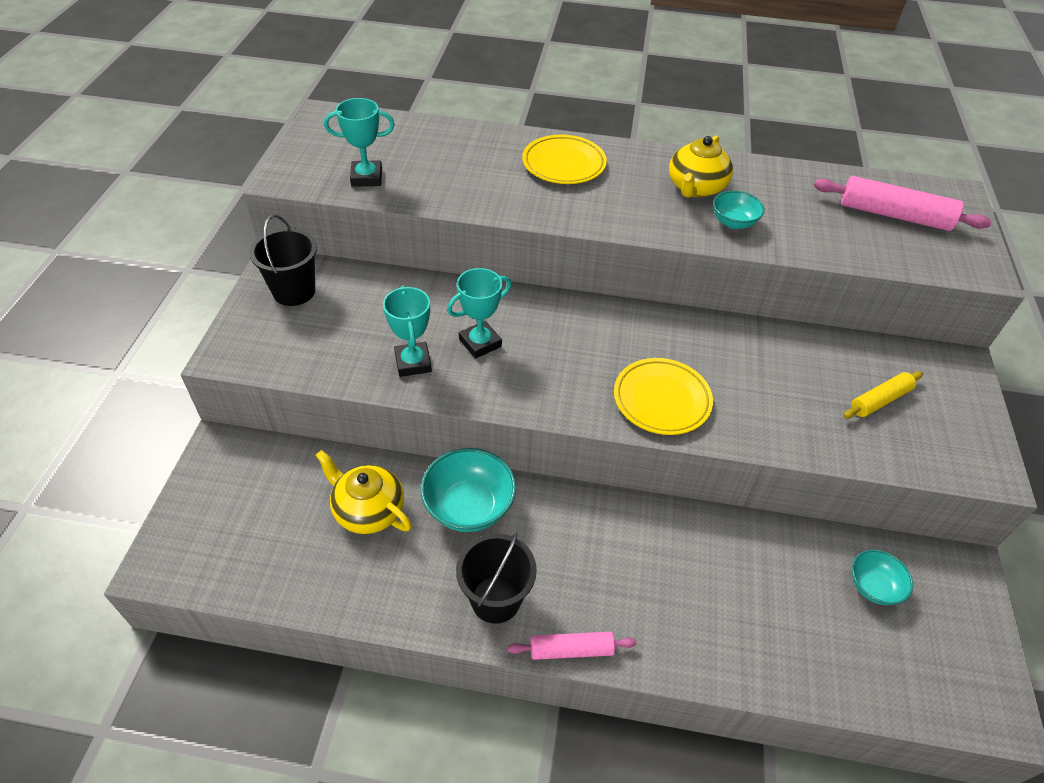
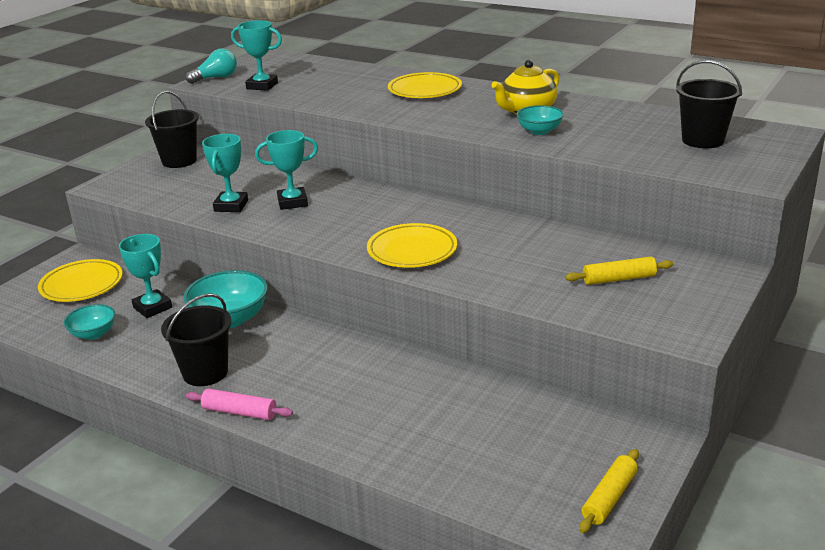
camera: 25 degrees right, 20 degrees down
(256, 493) = (82, 285): none -> yellow plate
(296, 168) = (216, 78): none -> turquoise light bulb
(368, 510) = (152, 307): yellow teapot -> turquoise trophy
(873, 586) = (548, 431): turquoise bowl -> turquoise bowl (93, 334)
(894, 215) = (703, 140): pink rolling pin -> black bucket
(973, 659) = (609, 498): none -> yellow rolling pin

